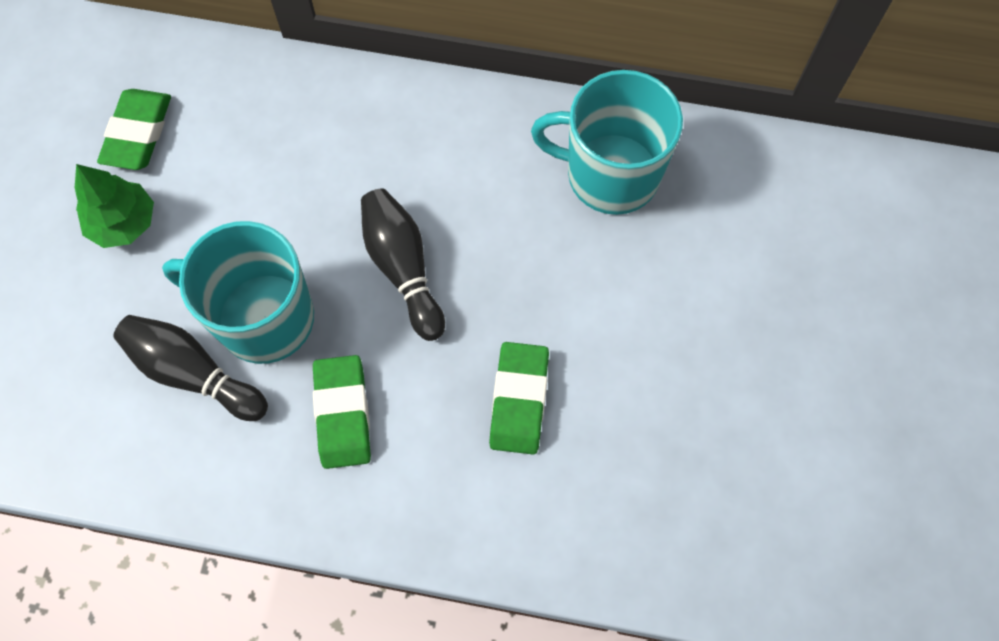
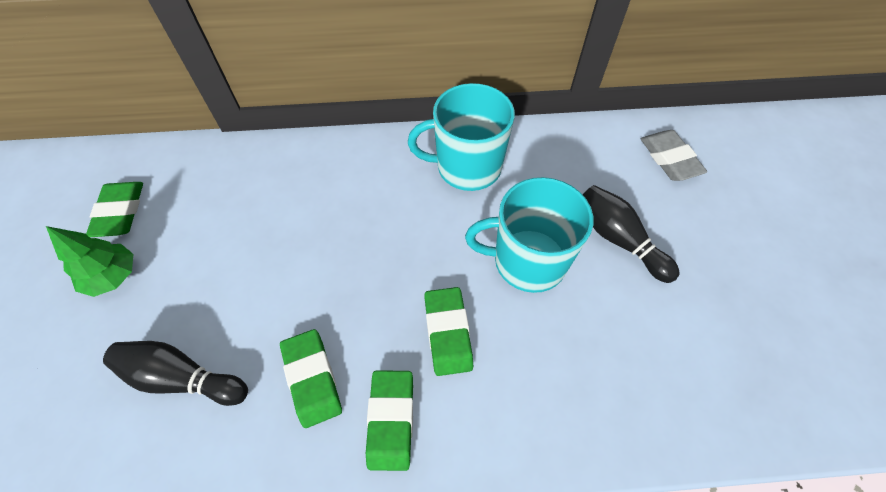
camera: 15 degrees left, 10 degrees down
(263, 318) = (235, 320): turquoise mug -> turquoise mug (527, 261)
(403, 268) = (337, 259): black bowling pin -> black bowling pin (619, 239)
(424, 486) = (391, 420): none -> green eraser
(908, 230) = (670, 159): none -> grey eraser

